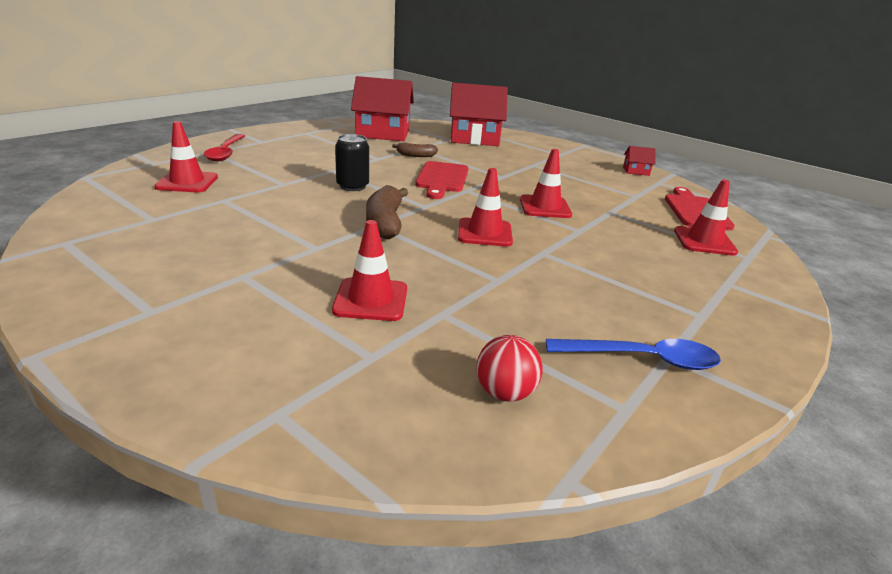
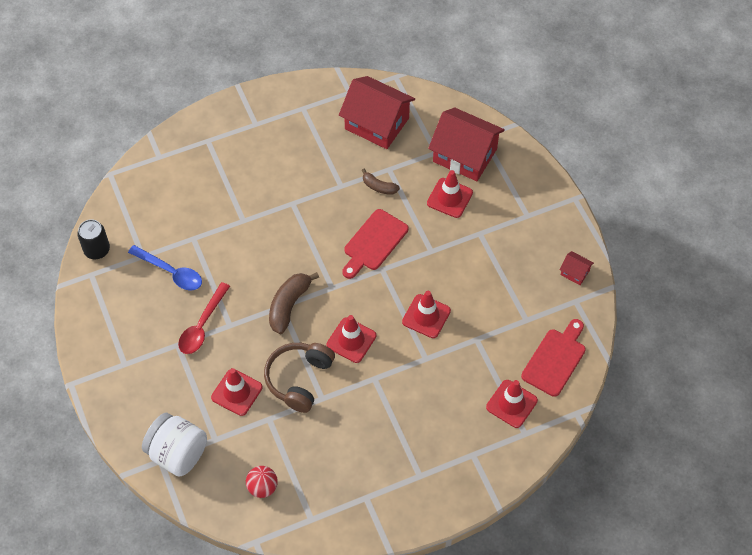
camera: 30 degrees right, 30 degrees up
(187, 182) = (175, 201): red traffic cone -> red traffic cone (449, 198)
(226, 152) = (218, 145): red spoon -> red spoon (202, 325)
(310, 393) = (177, 453): none -> white jar
(352, 186) = (293, 238): black can -> black can (97, 250)
(451, 271) = (299, 379): none -> brown headphones
(642, 359) = (349, 493): blue spoon -> blue spoon (171, 272)

